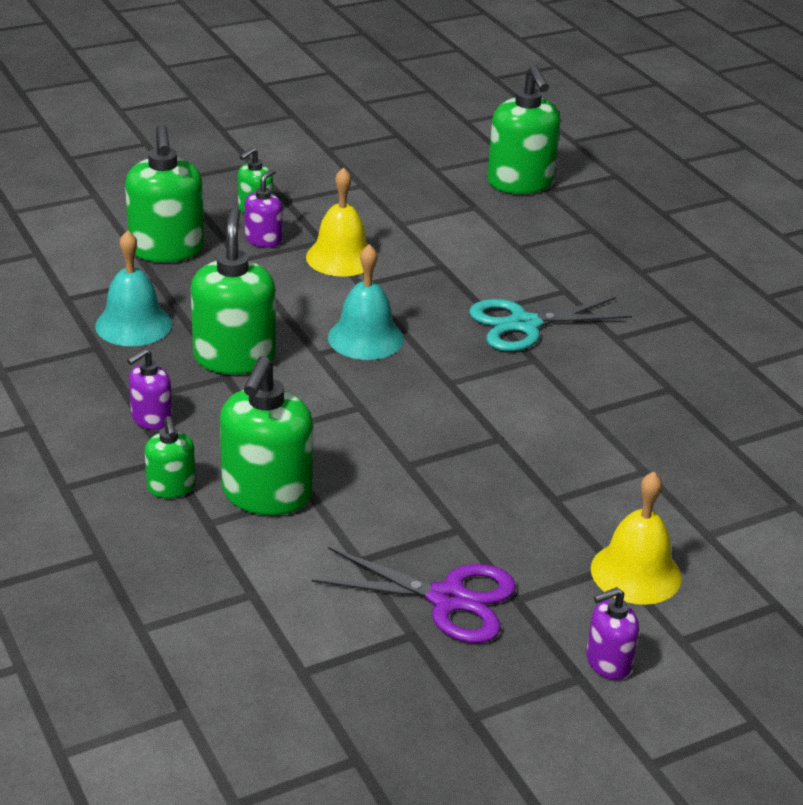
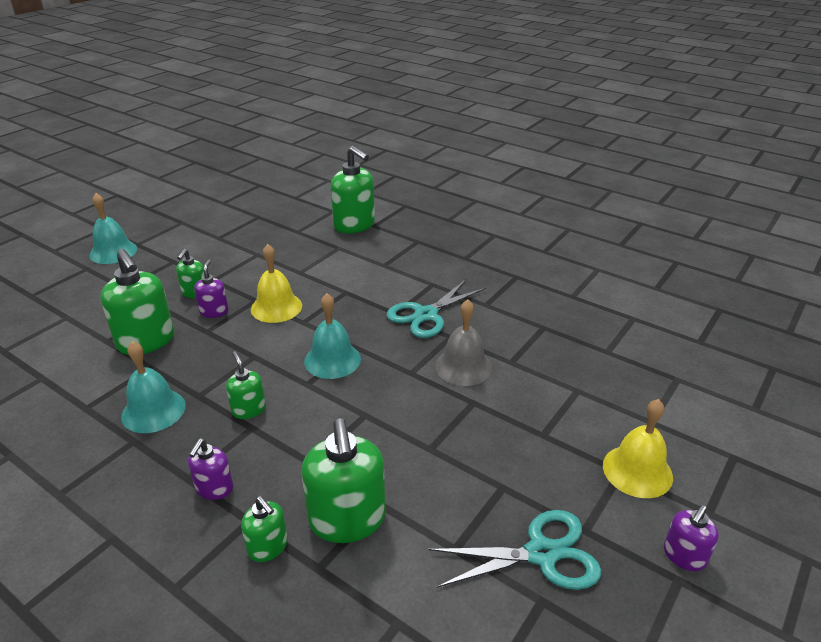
camera: 25 degrees left, 0 degrees up
(188, 131) = (113, 252): none -> turquoise bell
(234, 357) = (248, 409): green soap dispenser -> green soap dispenser, size x0.53
(447, 599) = (541, 554): purple scissors -> turquoise scissors
(521, 397) = (463, 366): none -> grey bell

